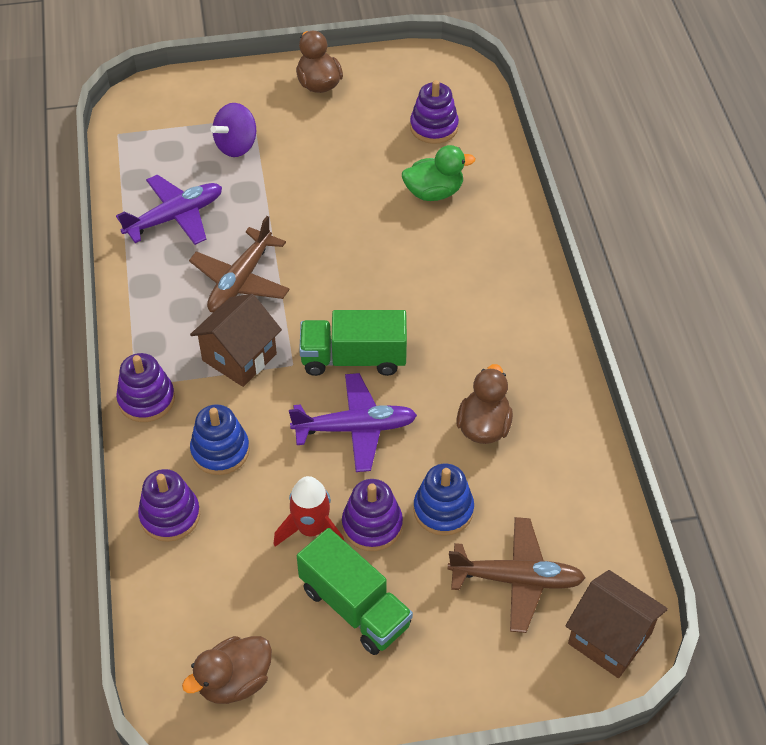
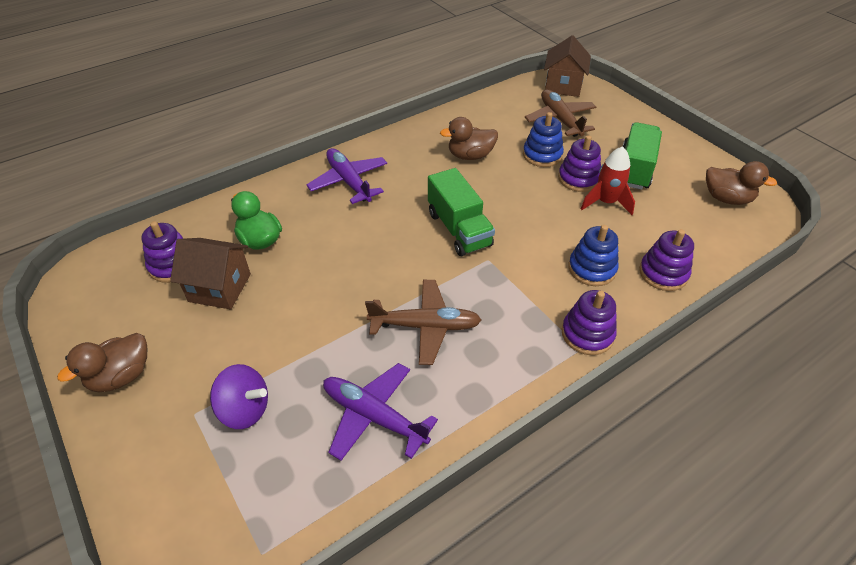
camera: 115 degrees left, 5 degrees down
(239, 357) = (504, 293): brown house -> brown house (220, 288)
(355, 428) = (516, 208): purple plane -> purple plane (349, 182)

